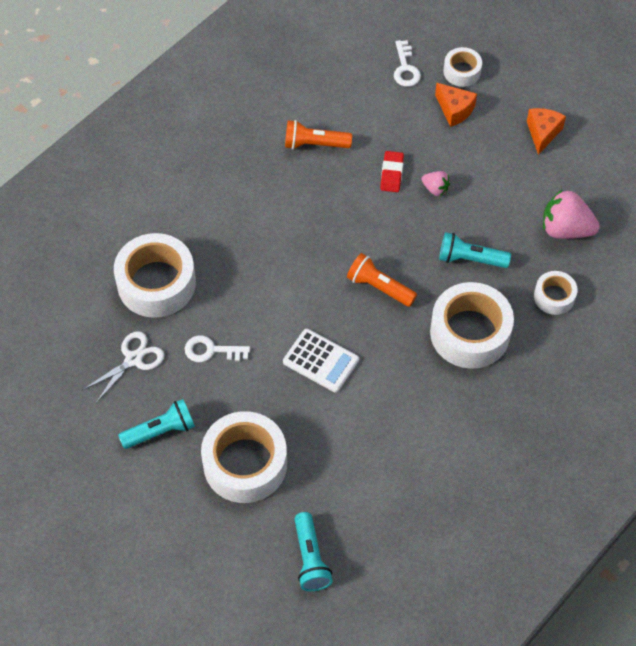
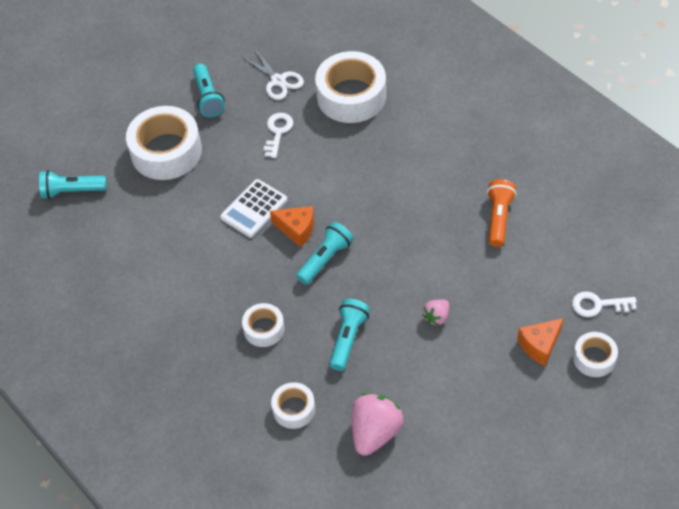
camera: 100 degrees right, 5 degrees down
(379, 287) = (325, 259): orange flashlight -> turquoise flashlight
(391, 174) = (458, 280): red eraser -> none
(470, 333) = (264, 329): white tape -> white tape, size x0.52
(542, 133) = (505, 428): orange cheese -> orange cheese (297, 229)

